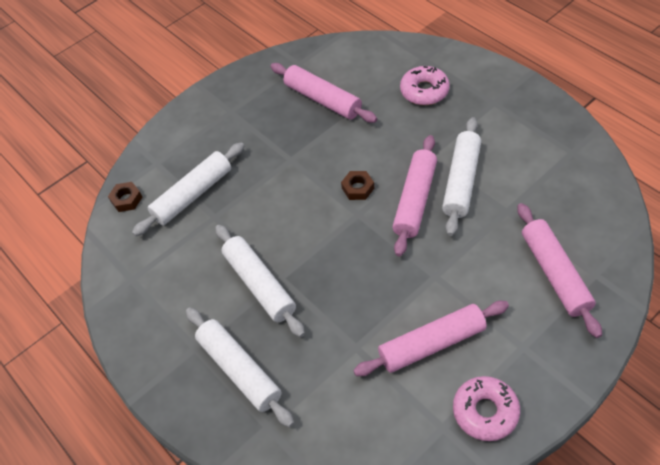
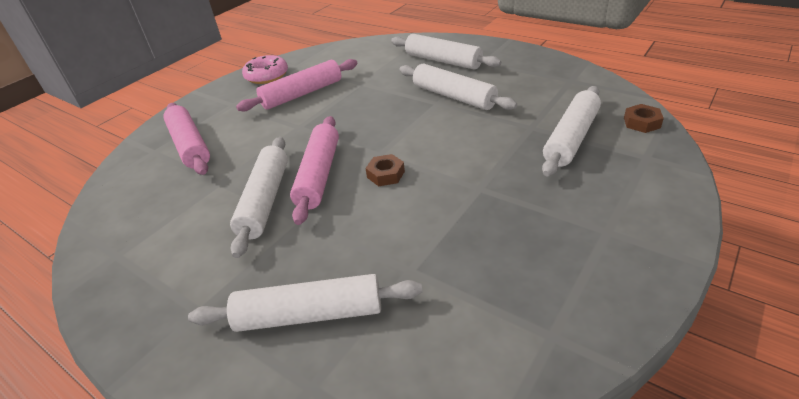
camera: 165 degrees right, 15 degrees down
(323, 100) = (474, 272): pink rolling pin -> none
(424, 91) = (310, 314): pink donut -> white rolling pin

